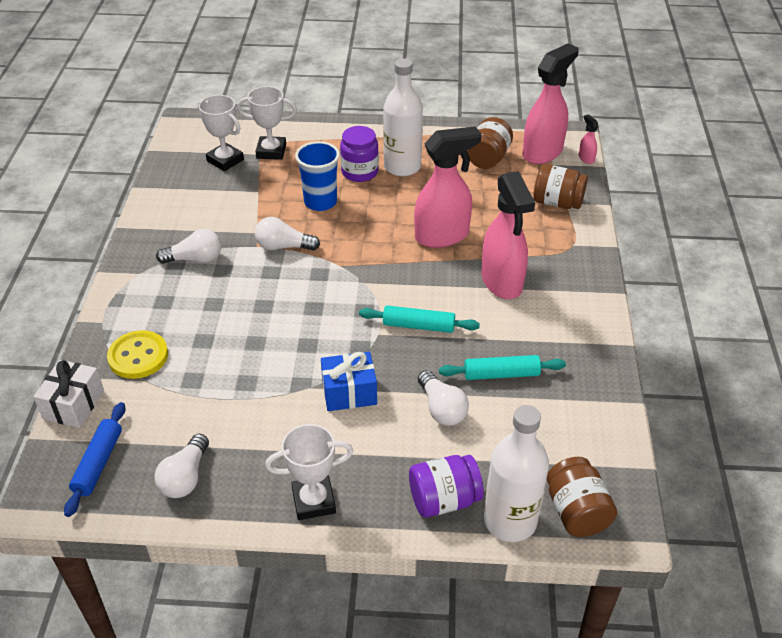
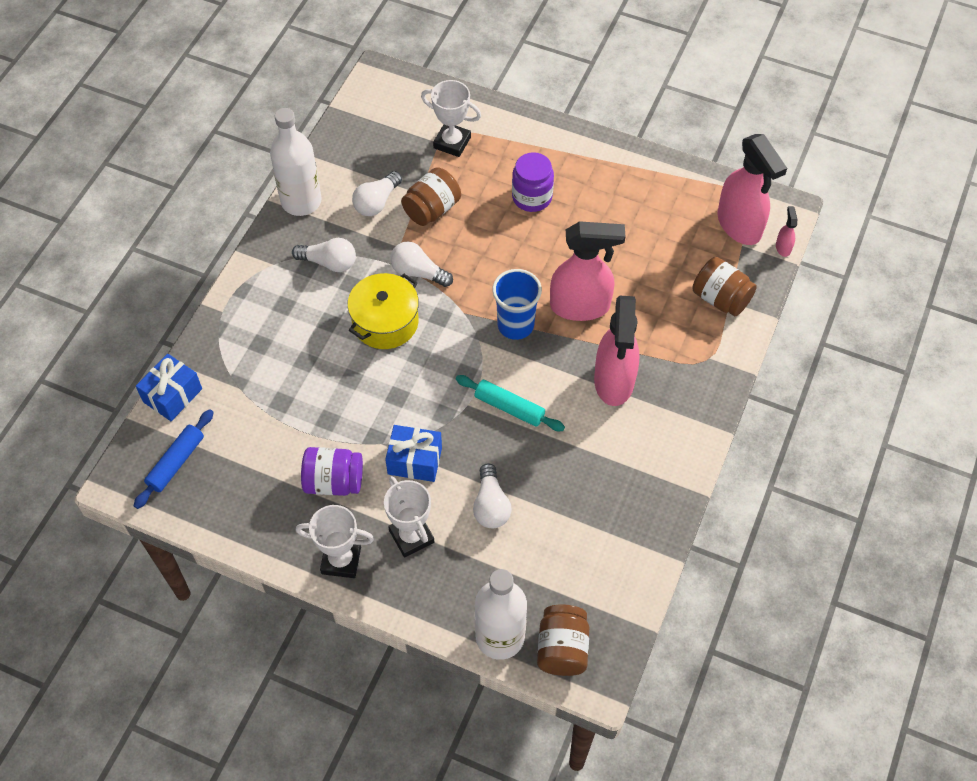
camera: 20 degrees right, 15 degrees up
(73, 405) = (172, 395): white gift -> blue gift
(138, 356) = (242, 361): yellow button -> none
(185, 477) = (243, 500): white light bulb -> white light bulb (377, 202)
(225, 160) = (401, 142): white trophy -> white trophy (411, 536)
(269, 290) = (385, 322): none -> yellow pot
(320, 202) = (476, 226): blue cup -> blue cup (515, 325)
(402, 167) = (579, 203): white bottle -> white bottle (301, 201)
(444, 500) = (452, 597): purple jar -> purple jar (334, 481)
(488, 158) = (675, 217): brown jar -> brown jar (432, 209)
(501, 374) = (563, 486): turquoise rolling pin -> none
(543, 152) = (739, 225): pink spray bottle -> pink spray bottle turned 90 degrees clockwise

